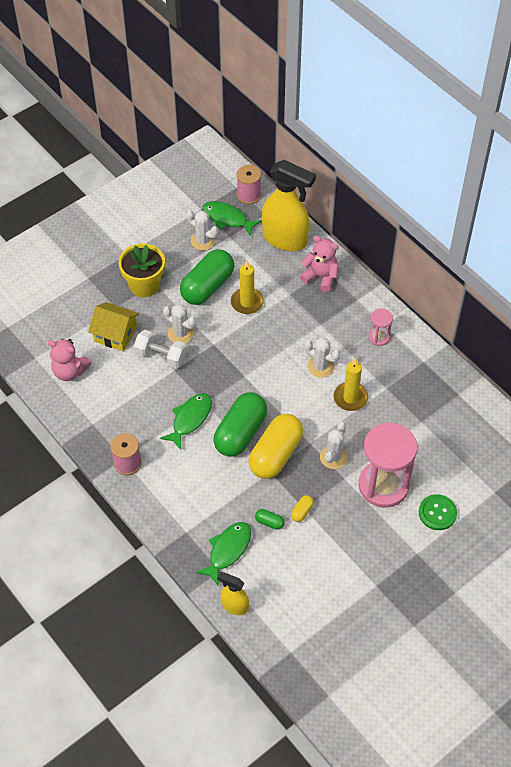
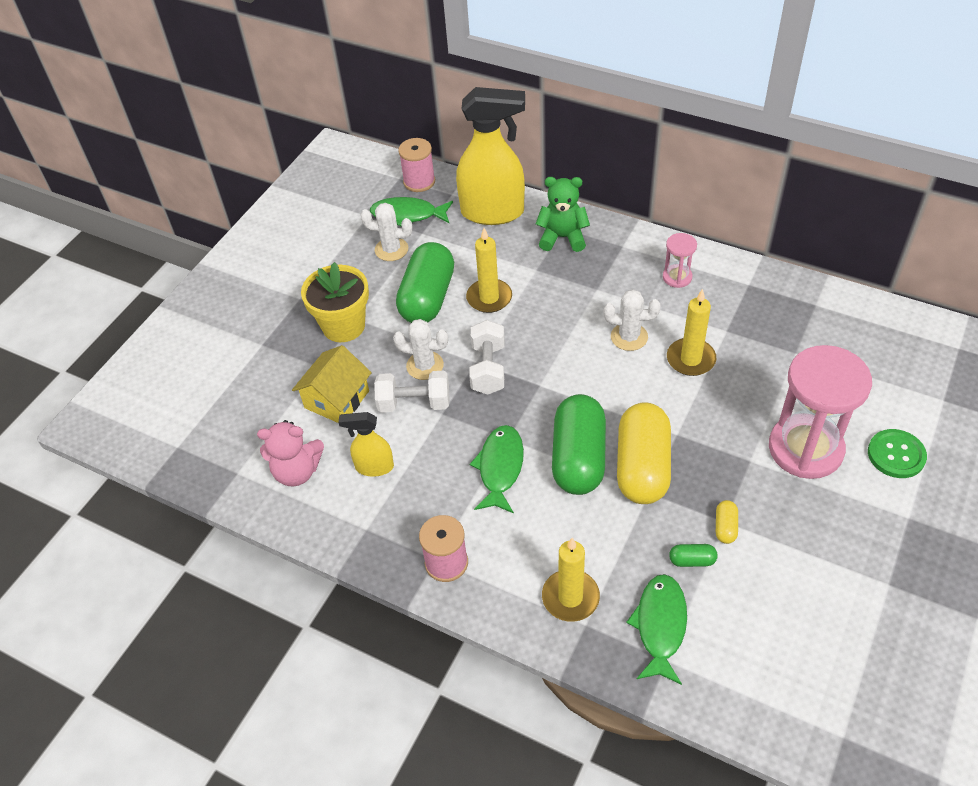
camera: 20 degrees left, 5 degrees down
(115, 334) = (337, 399): yellow house -> yellow house turned 60 degrees counterclockwise
(186, 513) = (570, 597): none -> yellow candle
(218, 352) = (488, 369): none -> white dumbbell
(234, 606) = (720, 703): yellow spray bottle -> yellow spray bottle (374, 467)
(321, 277) = (562, 237): pink teddy bear -> green teddy bear
(333, 457) = (718, 439): white cactus -> none

